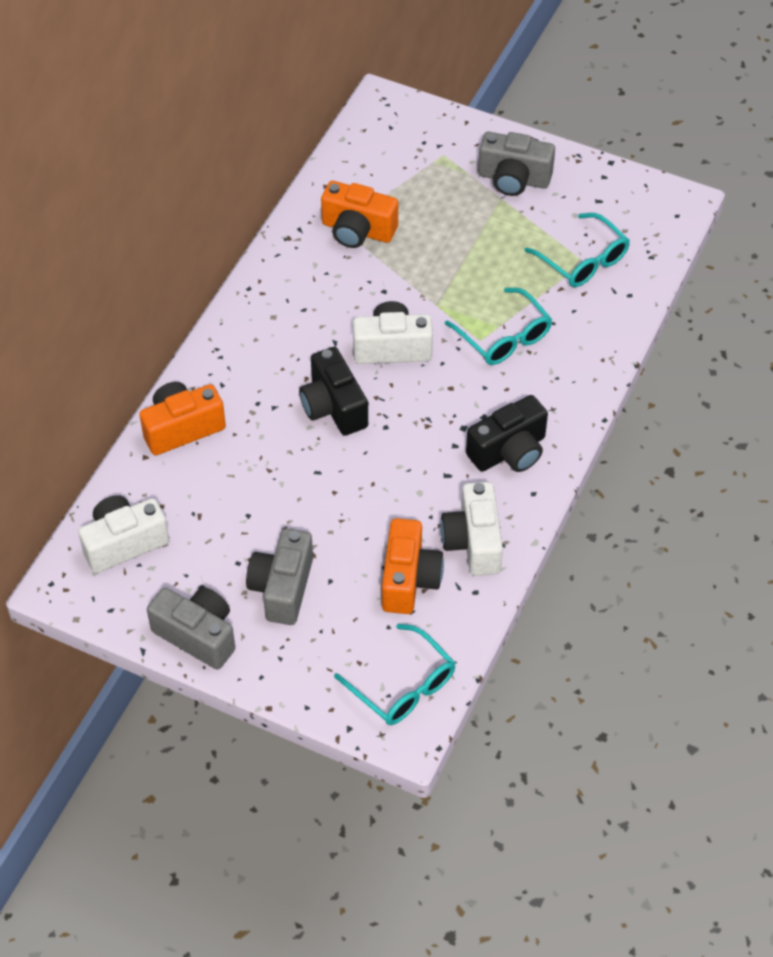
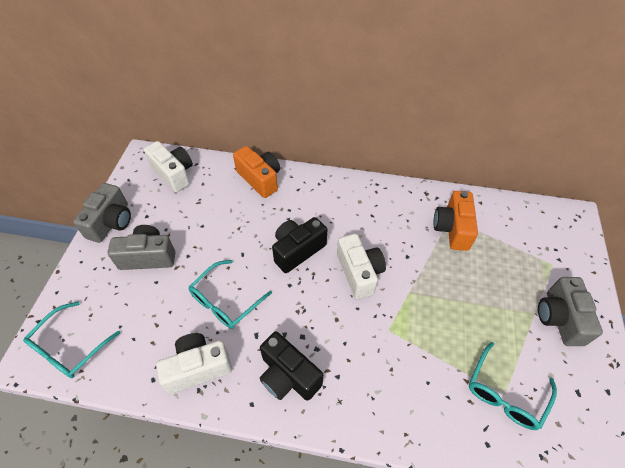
camera: 75 degrees right, 0 degrees up
(409, 579) = (160, 330): orange camera -> none
(504, 337) = (398, 346): turquoise glasses -> turquoise glasses (225, 301)

